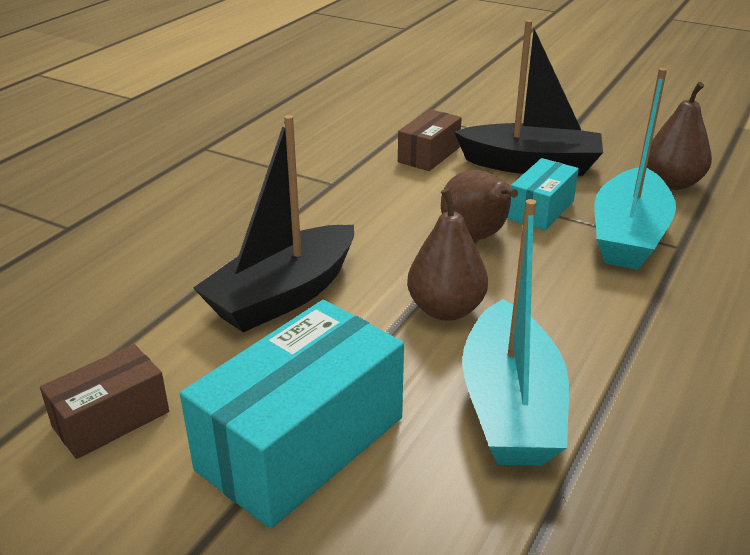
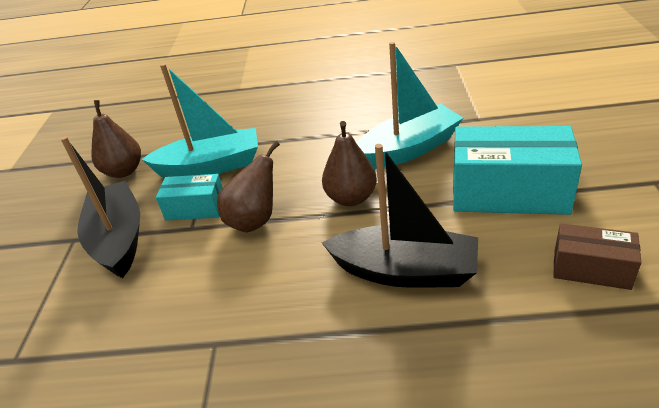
camera: 115 degrees left, 5 degrees up
(429, 155) = (120, 306): brown box -> none

